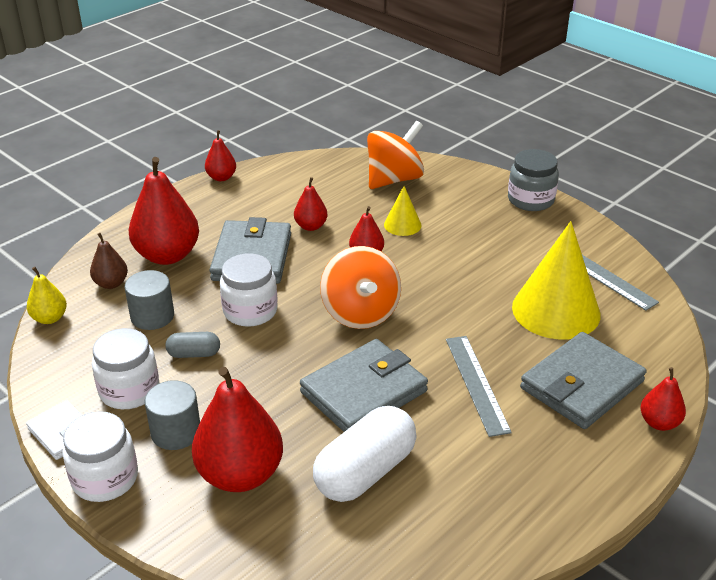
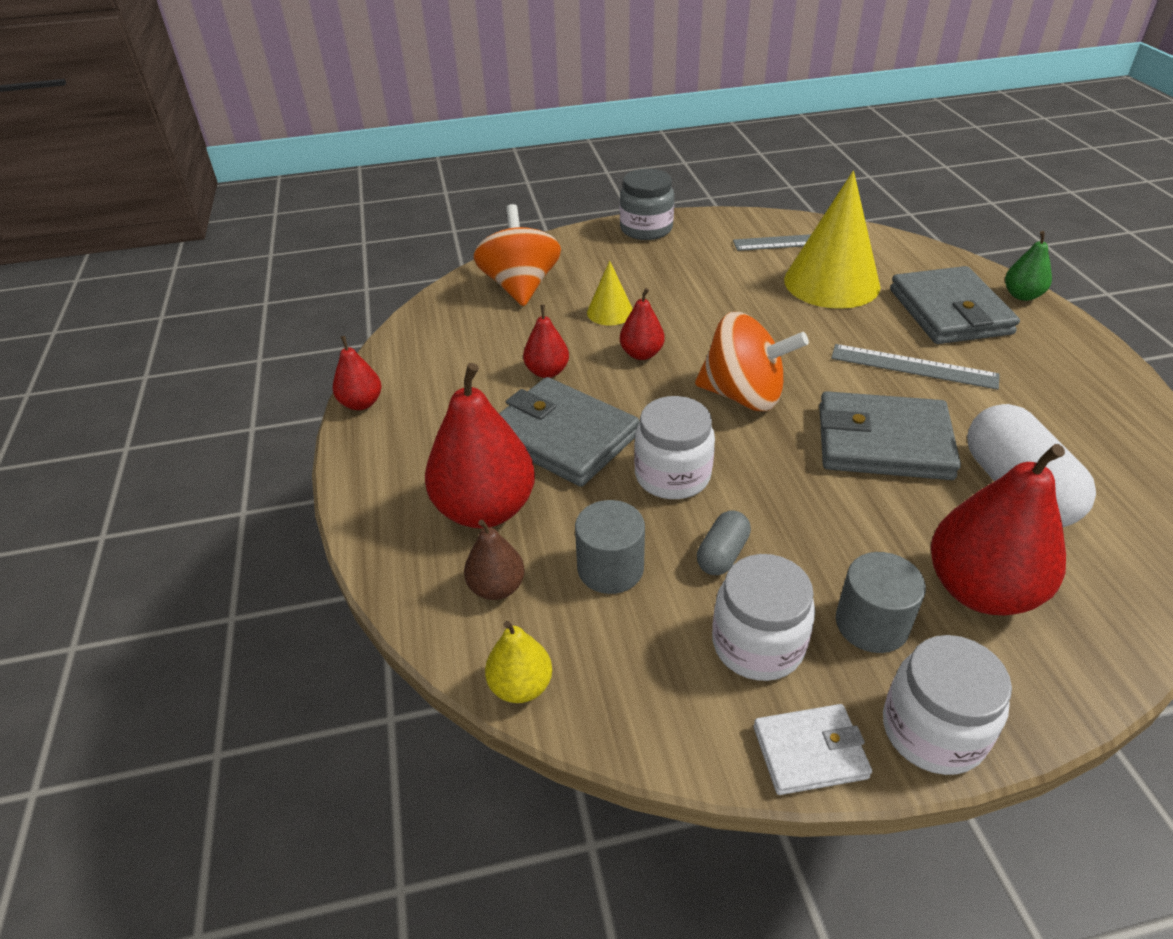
camera: 55 degrees left, 5 degrees up
(364, 392) = (883, 442): grey wallet -> grey wallet turned 75 degrees counterclockwise
(659, 423) = (1022, 295): red pear -> green pear

